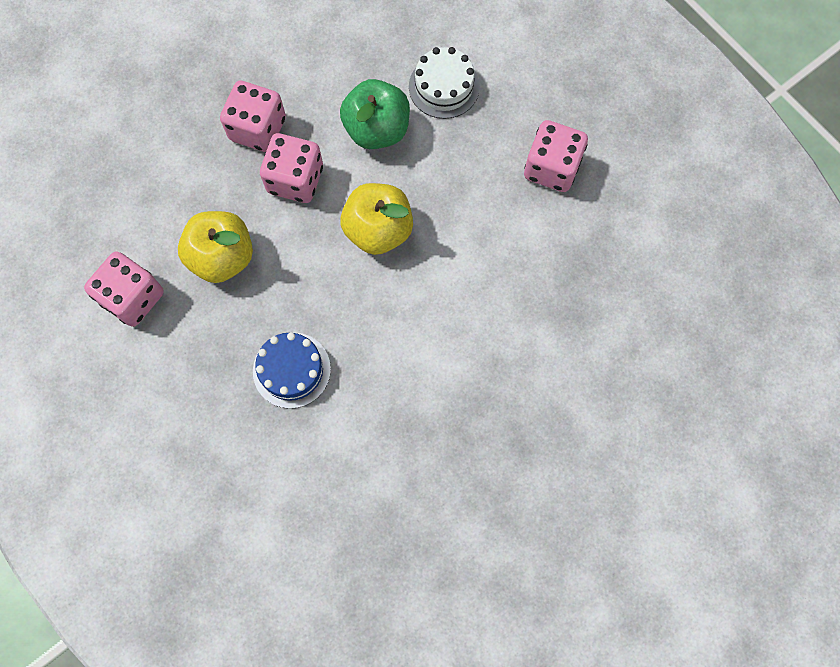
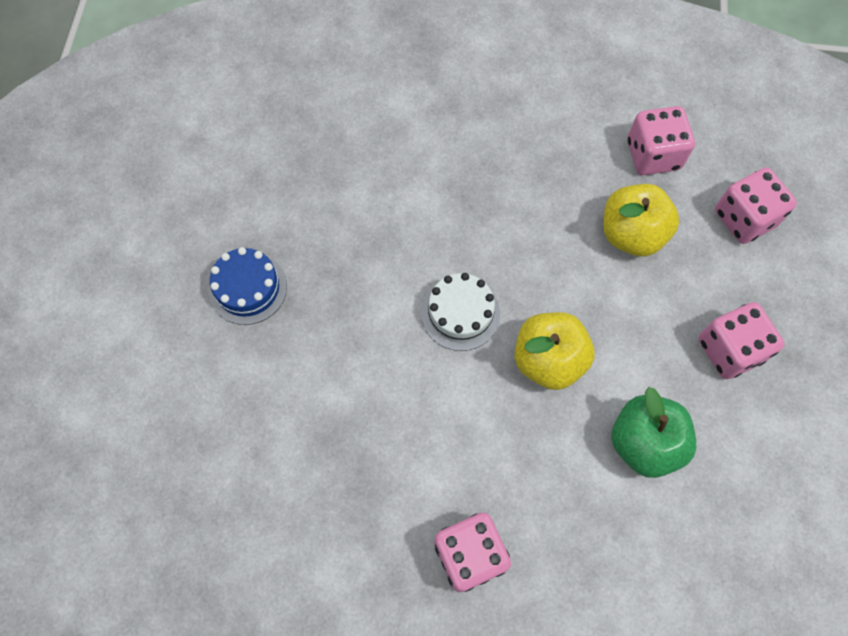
camera: 135 degrees right, 5 degrees down
(291, 370) = (495, 207): blue cake -> blue cake (248, 288)
(295, 180) = (653, 338): pink dice -> pink dice (744, 218)
(444, 86) = (638, 541): white cake -> white cake (460, 313)

